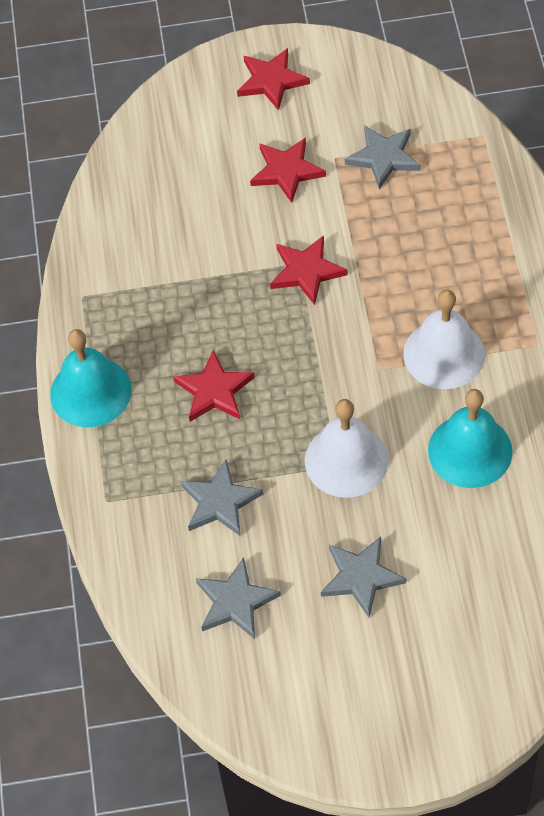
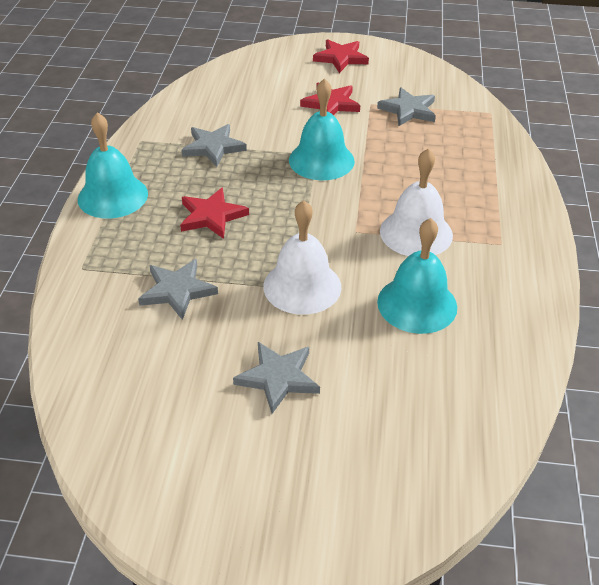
camera: 10 degrees right, 15 degrees down
(235, 602) = (152, 369): grey star -> grey star (213, 147)
(306, 271) = (321, 160): red star -> turquoise bell

